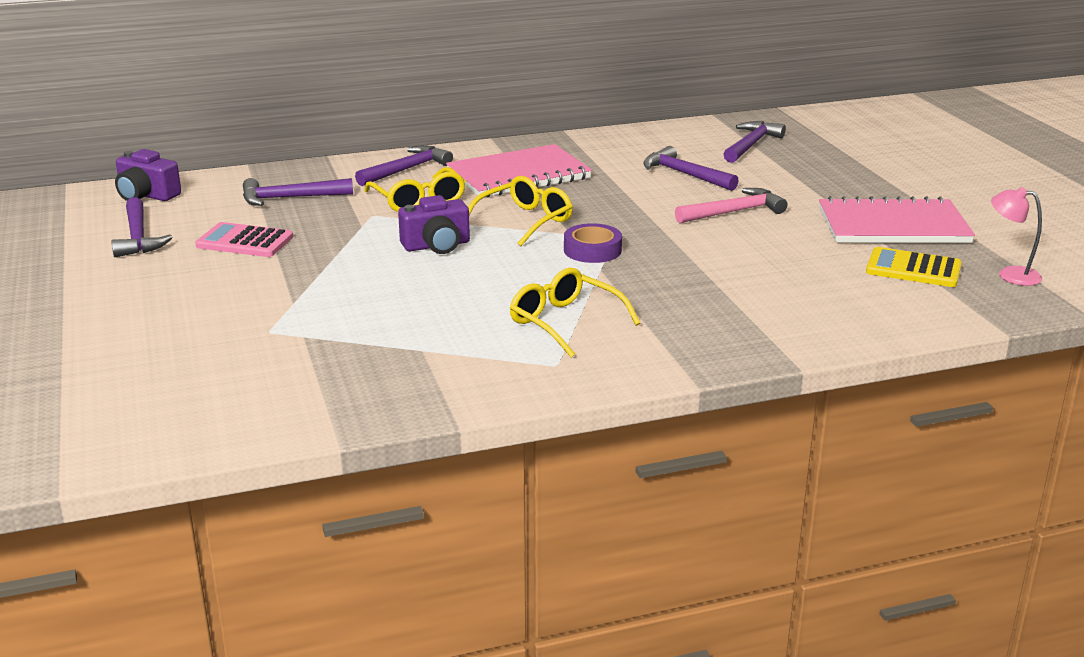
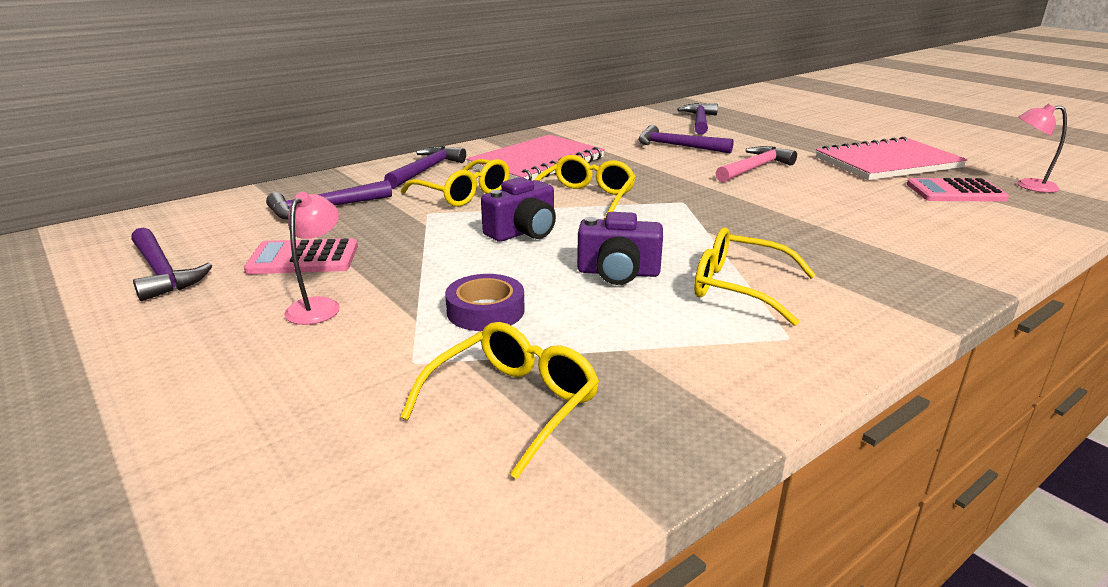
camera: 20 degrees left, 0 degrees up
(146, 195) = (150, 226): purple camera -> purple camera (618, 273)
(232, 281) = (319, 306): none -> pink lamp
(312, 369) = (513, 404): none -> yellow glasses
(592, 250) = (678, 215): purple tape -> purple tape (485, 311)
(913, 269) = (955, 192): yellow calculator -> pink calculator

